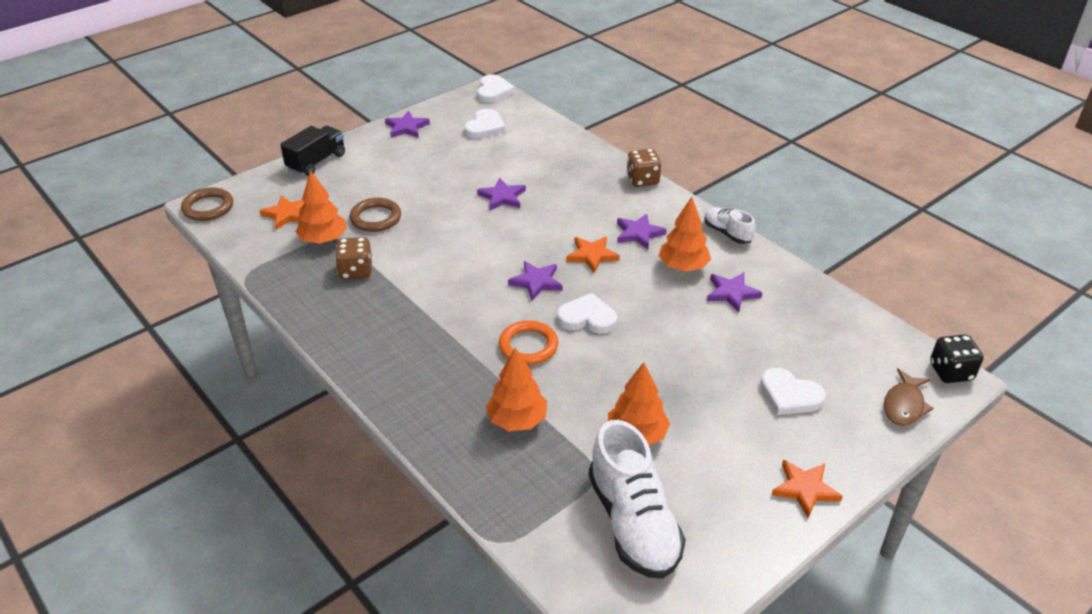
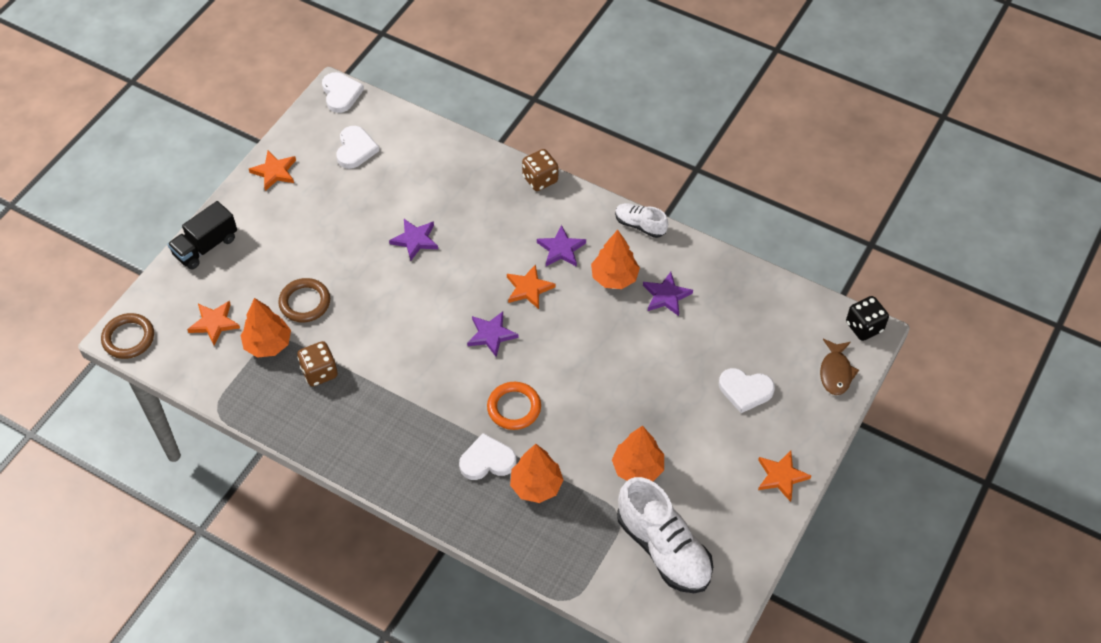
camera: 20 degrees left, 15 degrees up
(316, 162) = (206, 246): black truck -> black truck turned 150 degrees counterclockwise
(406, 127) = (274, 172): purple star -> orange star
(587, 318) = (552, 361): white heart -> white heart (487, 460)

